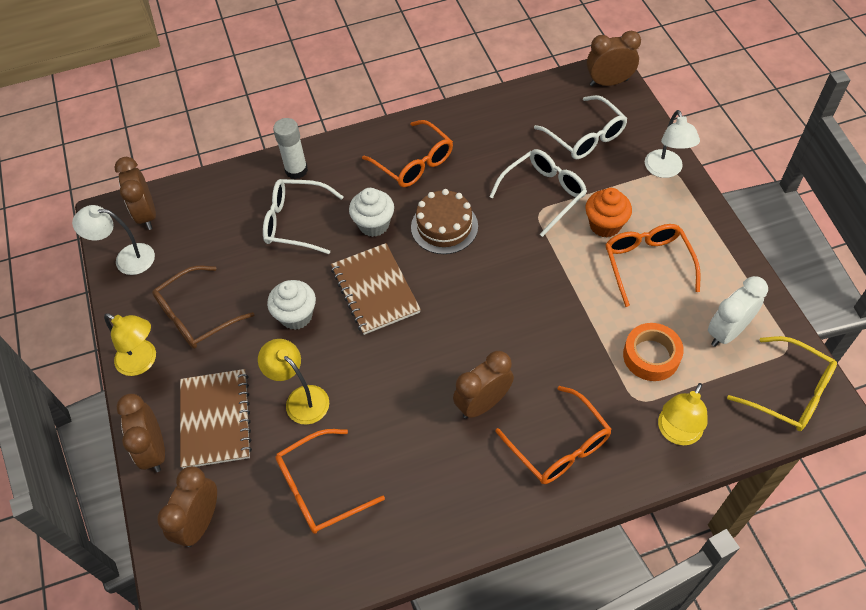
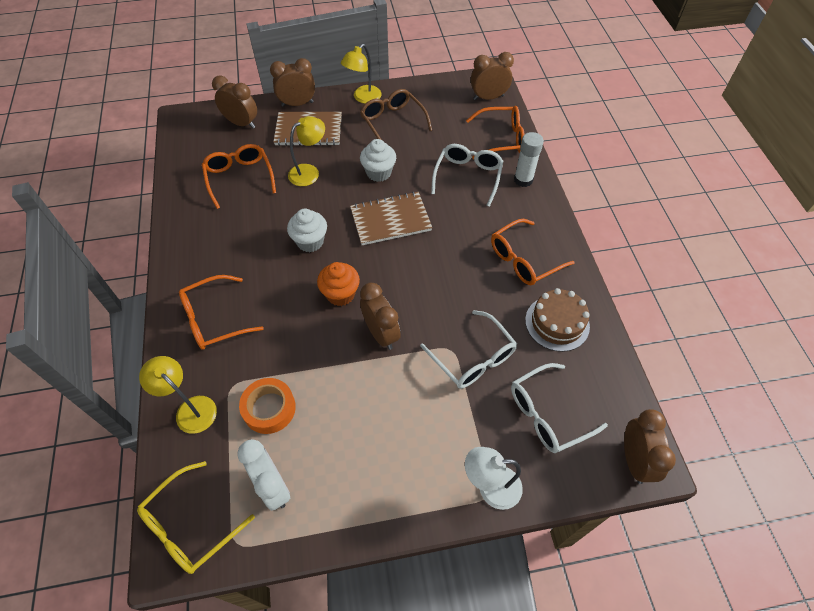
camera: 95 degrees right, 0 degrees up
(126, 259) = (449, 89): white lamp -> none
(374, 224) = (457, 225): white cupcake -> white cupcake (310, 241)
(444, 226) = (446, 273): brown cake -> brown cake (557, 323)
(483, 403) = (268, 275): brown clock -> brown clock (381, 333)
(605, 225) = (425, 405): orange cupcake -> orange cupcake (340, 294)
(647, 265) = (368, 433): orange glasses -> orange glasses (500, 139)

